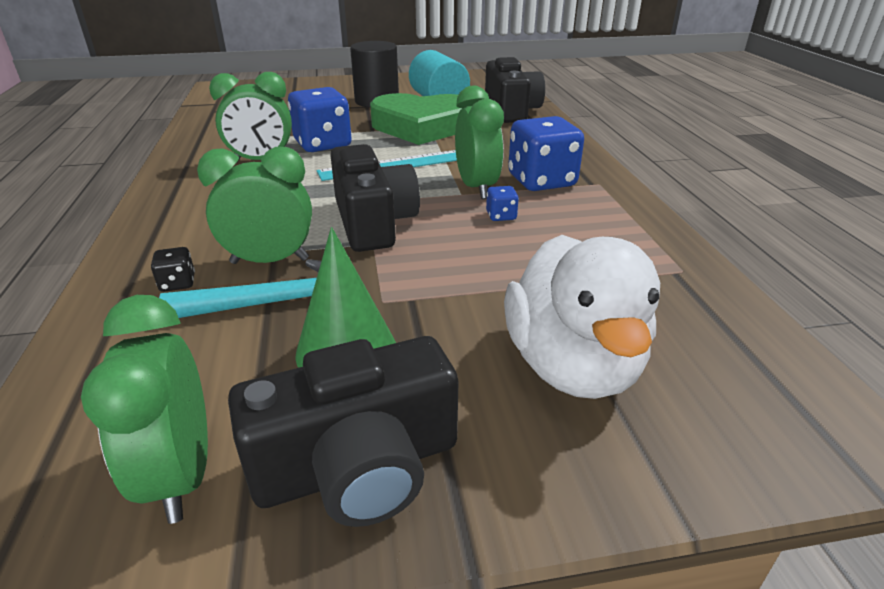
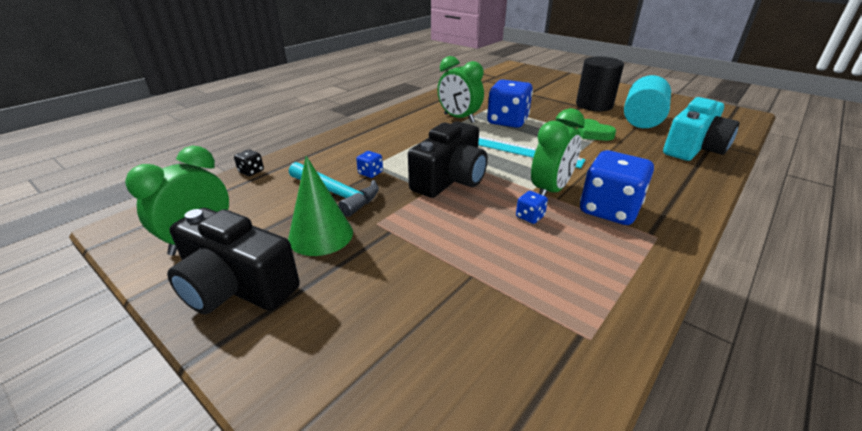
camera: 50 degrees right, 0 degrees up
(178, 283) = (324, 163): black dice -> black dice (251, 171)
(270, 261) = (370, 173): green clock -> blue dice
(422, 126) = (593, 134): green heart -> green heart, size x0.44
(511, 110) = (693, 148): black camera -> turquoise camera
(572, 365) = (391, 327): white duck -> none

